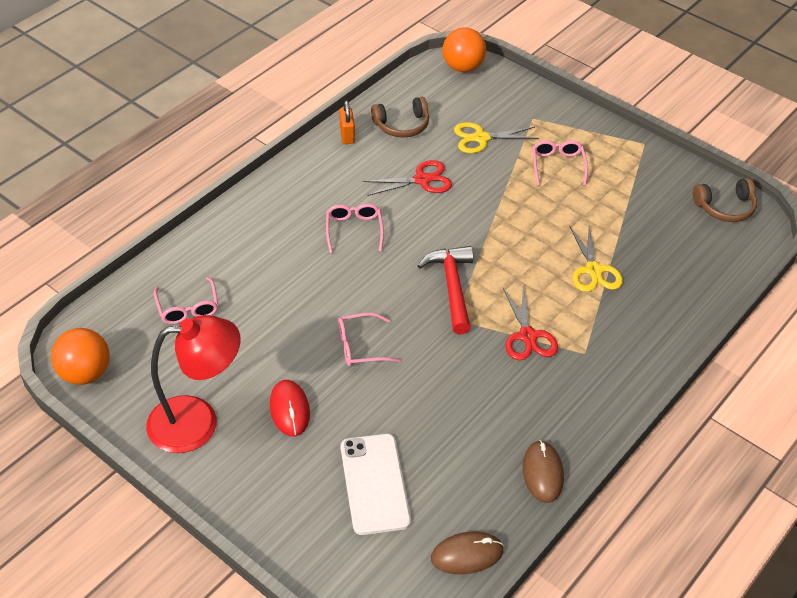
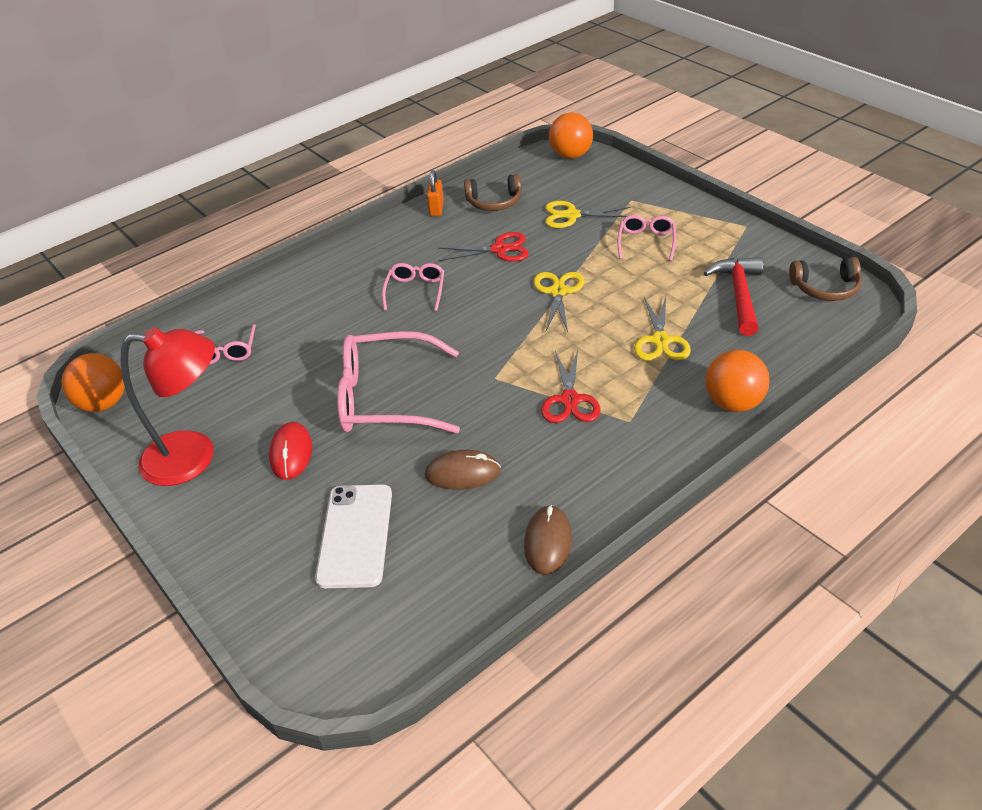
camera: 15 degrees right, 5 degrees down
(361, 346) = (386, 398): pink glasses -> pink glasses, size x1.94
(452, 287) = (501, 348): red hammer -> red hammer (739, 295)
(467, 554) = (434, 622): brown mouse -> brown mouse (462, 473)
(489, 224) = (558, 292): none -> yellow scissors
(668, 328) = (733, 403): none -> orange ball

